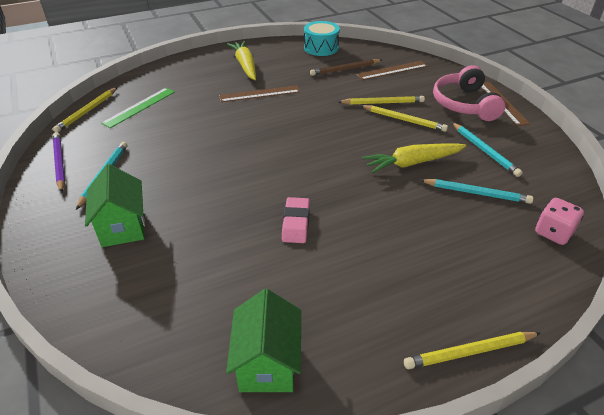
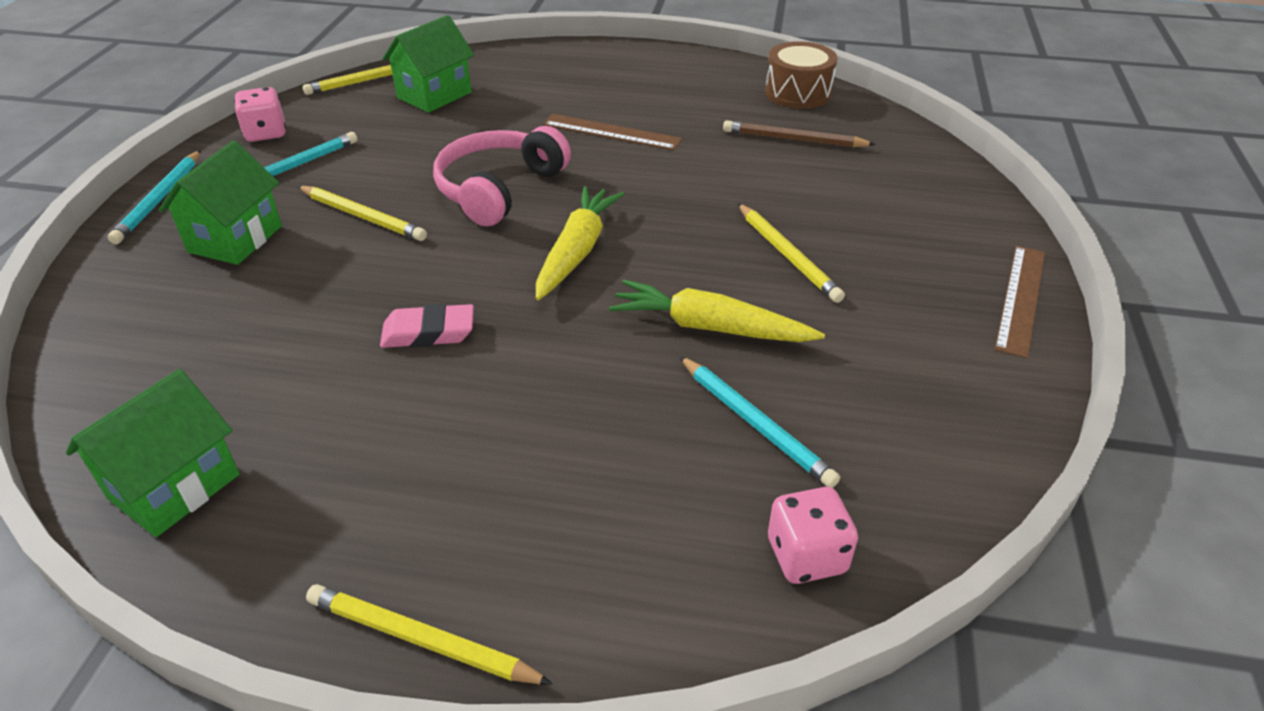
camera: 35 degrees right, 0 degrees up
(59, 163) = (266, 133): purple pencil -> pink dice
(139, 107) = (434, 95): green ruler -> green house
(245, 65) = (643, 83): yellow carrot -> yellow carrot (577, 251)
(296, 223) = (428, 332): pink eraser -> pink eraser turned 45 degrees clockwise
(321, 48) = (798, 93): turquoise drum -> brown drum
(382, 103) = (787, 214): yellow pencil -> yellow pencil (362, 216)
(392, 70) = (875, 168): brown ruler -> none
(464, 104) = (938, 272): pink headphones -> pink headphones (499, 189)
(484, 151) = (867, 364): turquoise pencil -> turquoise pencil (159, 199)

